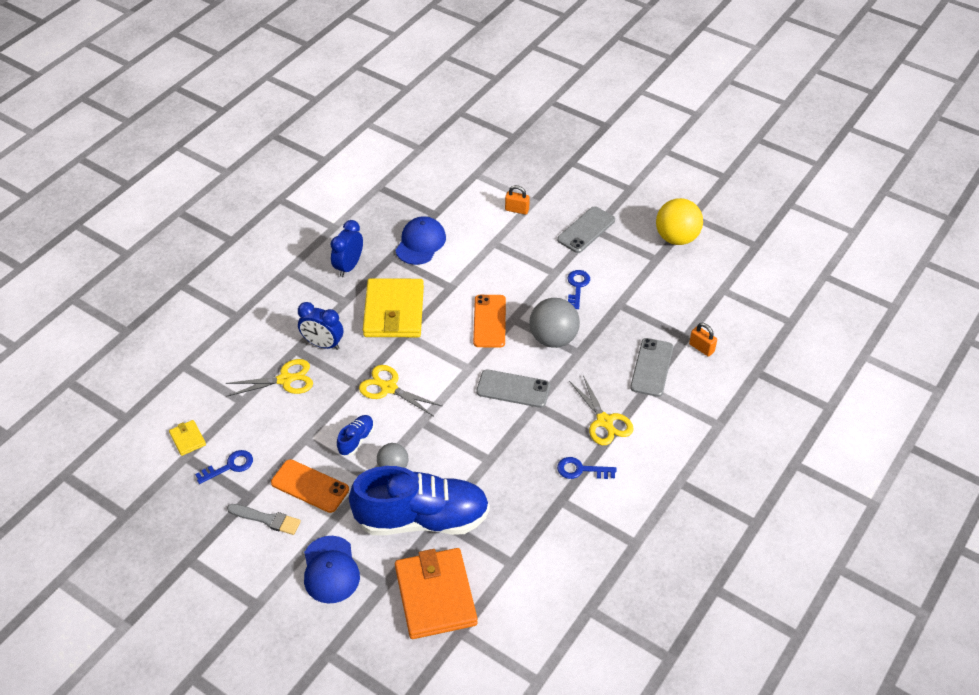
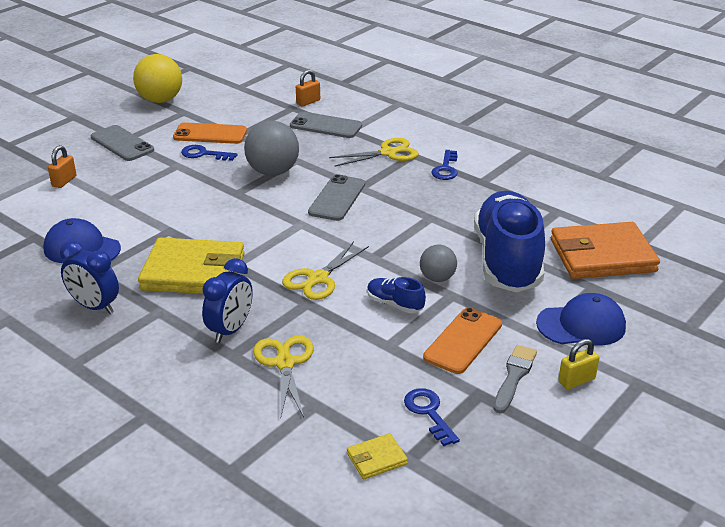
camera: 85 degrees left, 15 degrees down
(261, 561) = (576, 380): none -> yellow padlock
(489, 321) = (234, 207): orange phone -> orange phone (210, 134)

